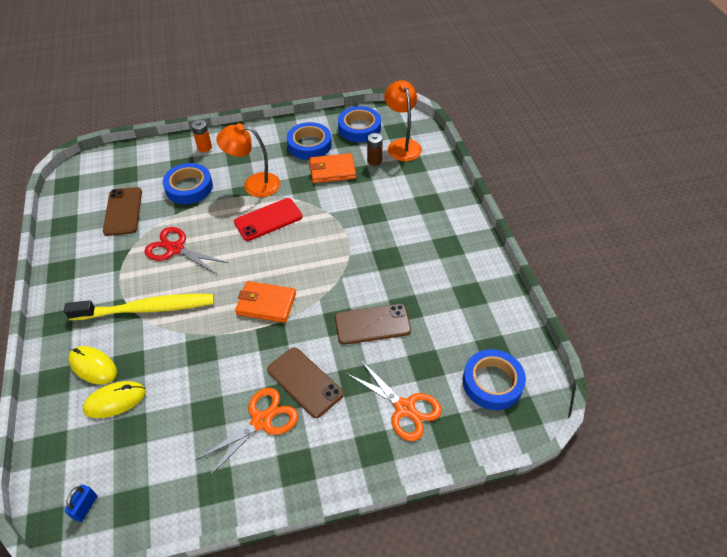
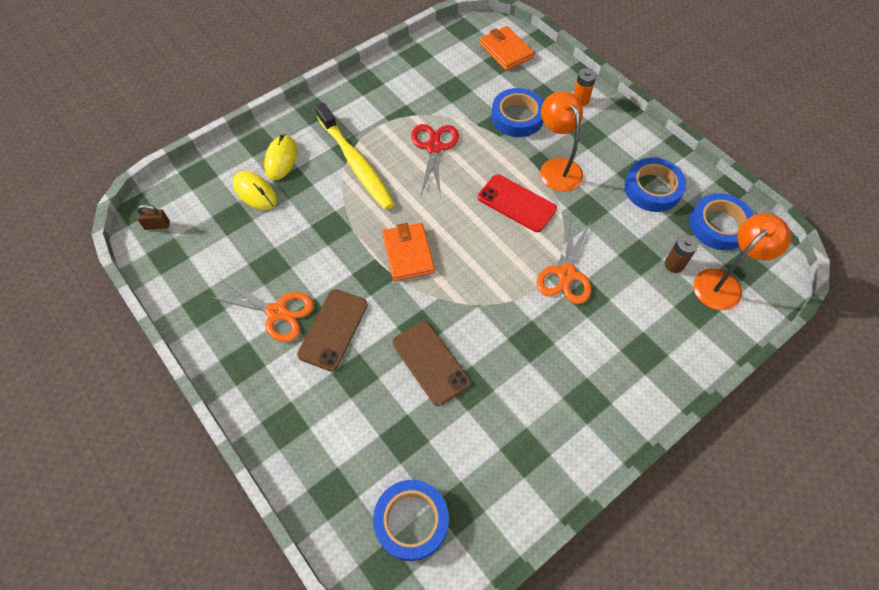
camera: 65 degrees right, 10 degrees up
(85, 507) = (157, 225): blue padlock -> brown padlock
(123, 211) = (455, 85): brown phone -> none
(332, 170) = (627, 229): orange wallet -> orange wallet (506, 51)
(405, 408) = (341, 437): orange scissors -> orange scissors (566, 274)

